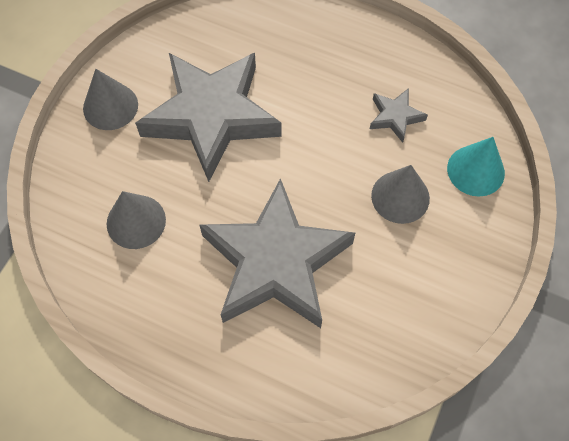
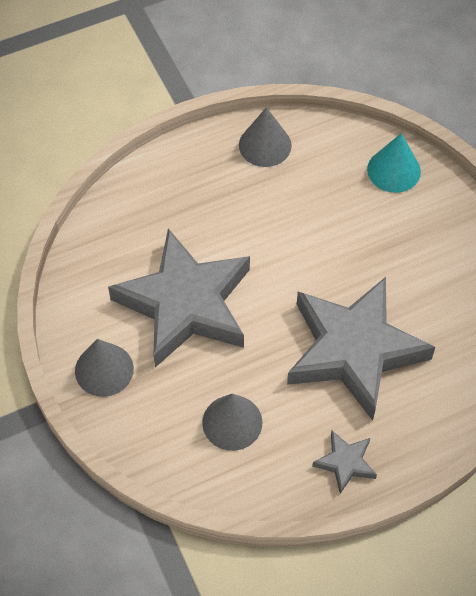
camera: 50 degrees left, 5 degrees down
(395, 117) = (303, 184): grey star -> grey star (345, 463)
(400, 197) = (372, 232): grey cone -> grey cone (265, 145)

